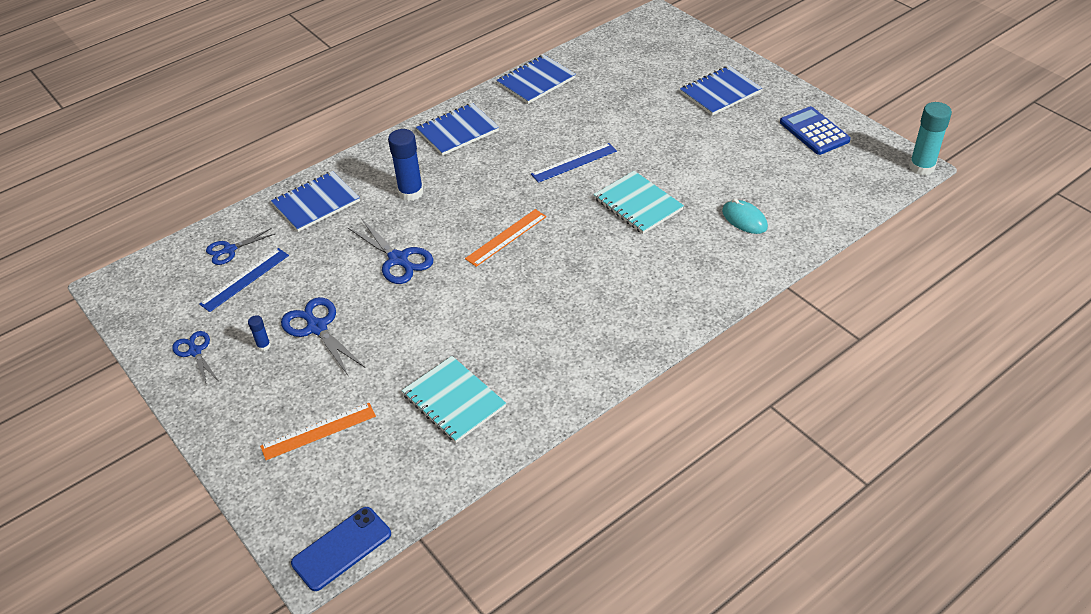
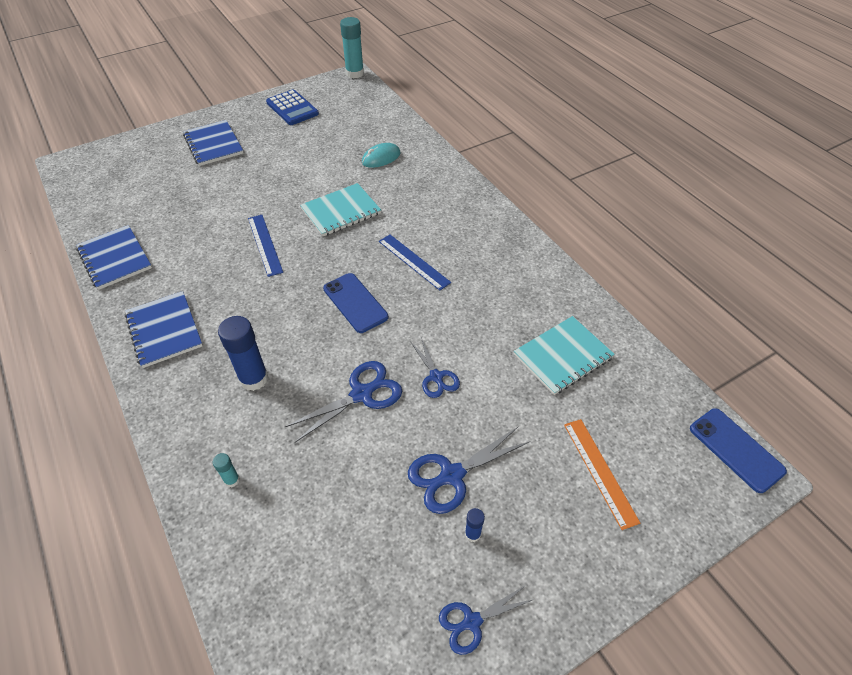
camera: 85 degrees left, 5 degrees up
(229, 250) = (287, 590): blue scissors -> blue scissors (436, 377)
(245, 279) = (352, 564): blue ruler -> blue ruler (413, 261)
(316, 203) = (232, 480): blue notebook -> turquoise glue stick
(506, 237) = (355, 303): orange ruler -> blue phone
(814, 131) = (292, 108): blue calculator -> blue calculator turned 105 degrees counterclockwise

